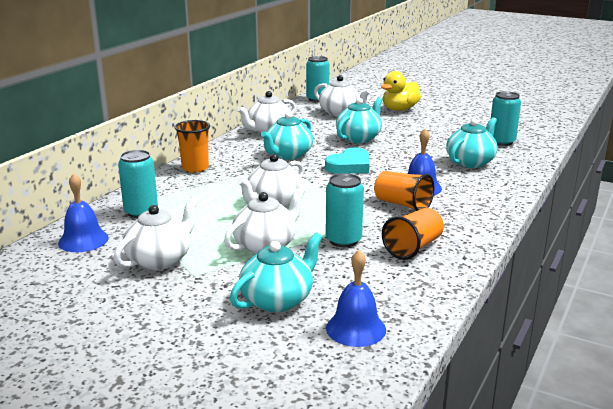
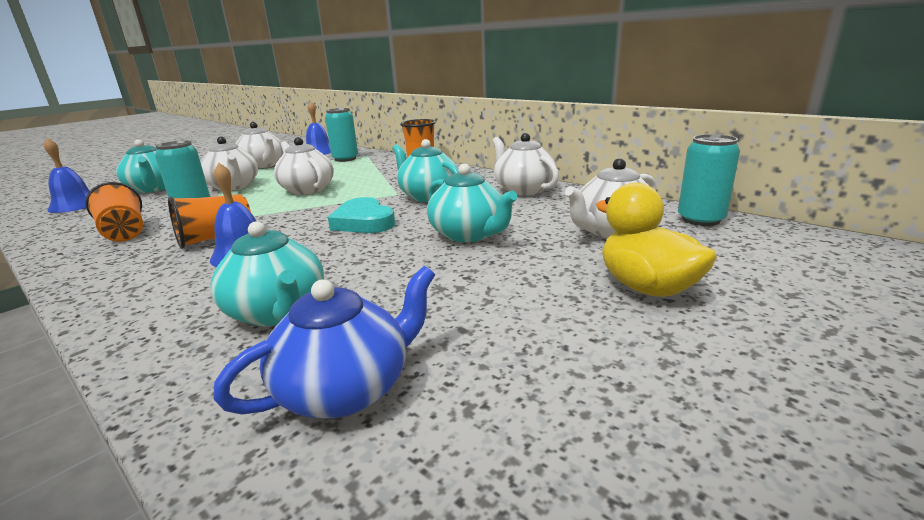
camera: 105 degrees right, 0 degrees up
(501, 142) = (346, 389): turquoise can -> blue teapot

